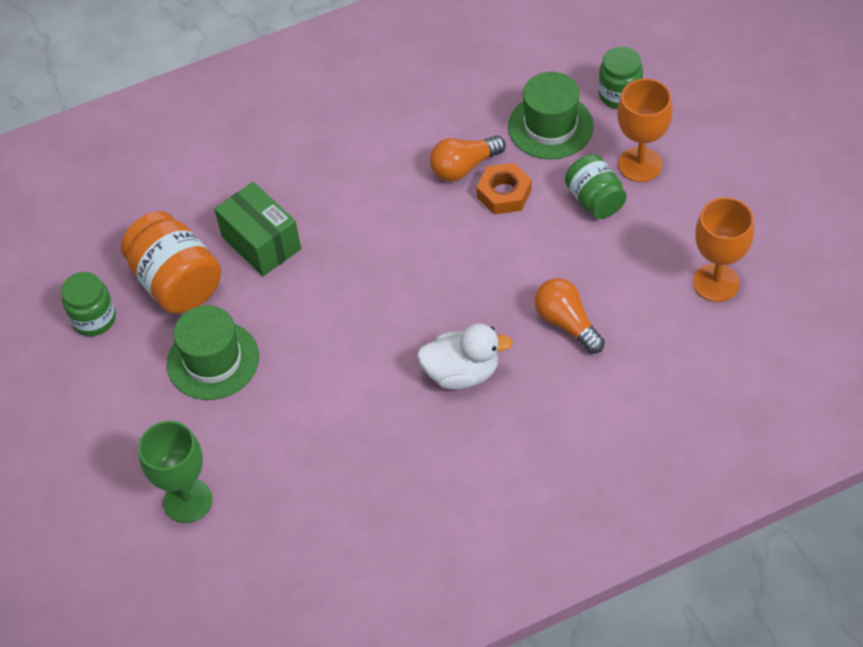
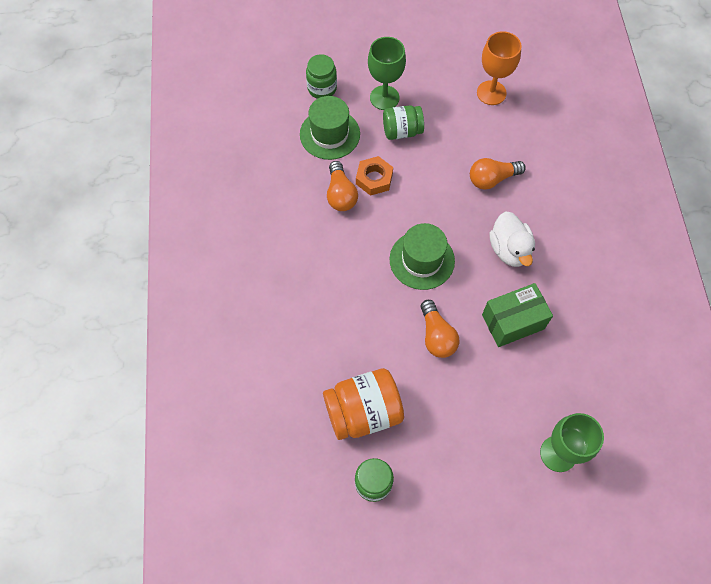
camera: 75 degrees left, 10 degrees up
(213, 360) = (444, 404): green hat -> green hat (422, 260)
(261, 243) = (351, 342): green box -> green box (513, 322)
(302, 327) = (436, 336): none -> orange light bulb
(462, 372) = (509, 249): white duck -> white duck turned 150 degrees clockwise
(640, 164) = (384, 98): orange goblet -> green goblet

